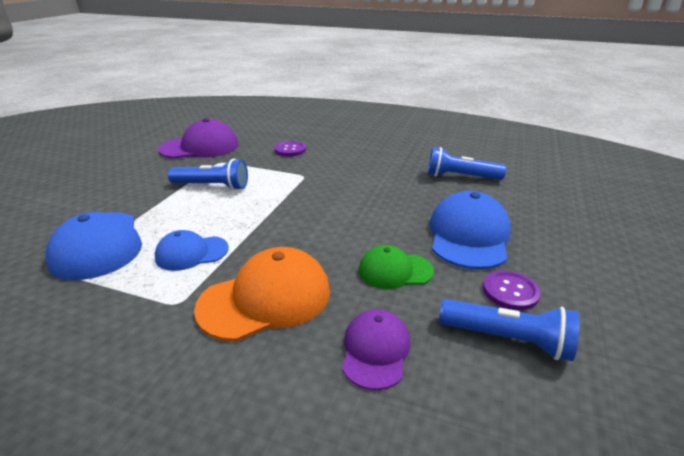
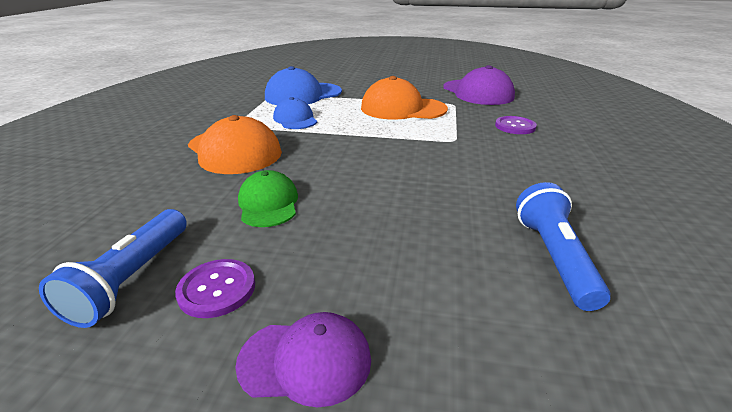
camera: 80 degrees right, 0 degrees up
(212, 186) = (402, 109): blue flashlight -> orange cap
(375, 350) = (155, 199): purple cap -> purple cap (306, 360)
(468, 235) = (351, 258): blue cap -> none

